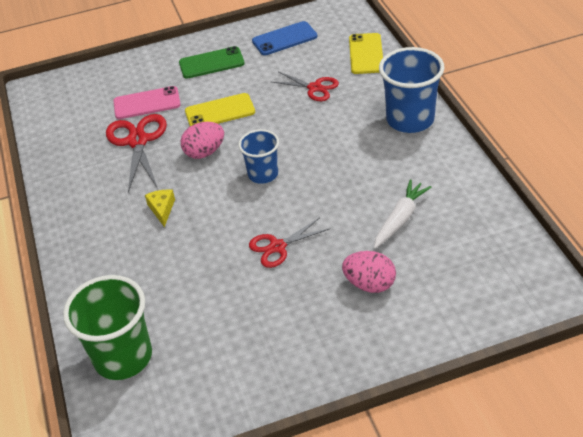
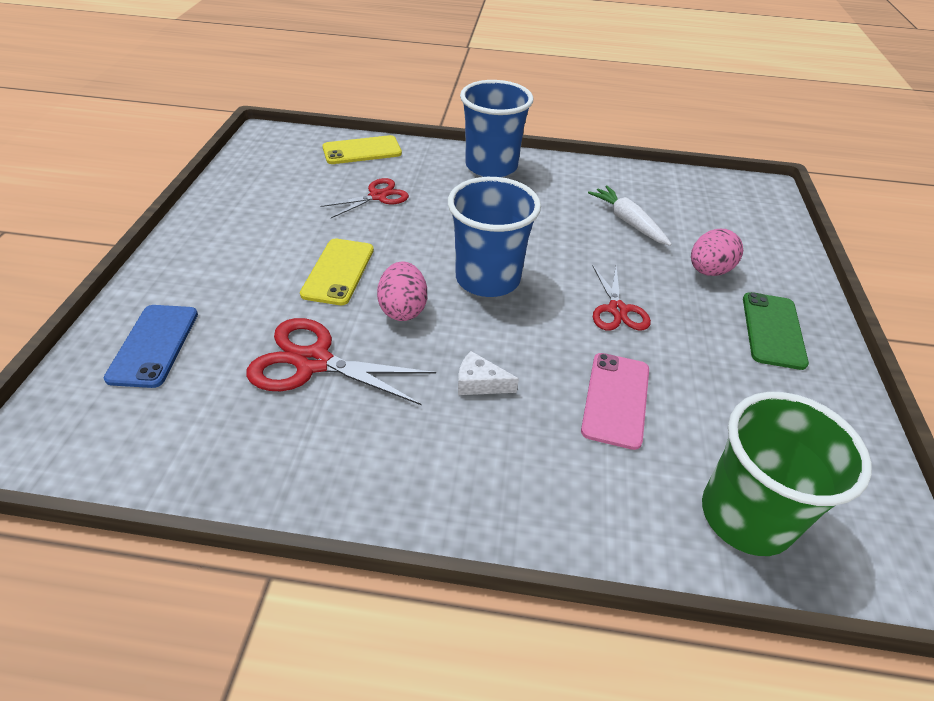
camera: 70 degrees left, 0 degrees up
(147, 103) = (240, 327): pink phone -> pink phone (615, 399)
(162, 209) = (479, 383): yellow cheese -> white cheese
(211, 63) = (233, 246): green phone -> green phone (773, 330)
(263, 174) = (487, 279): blue cup -> blue cup, size x1.62
(284, 39) = (265, 183): blue phone -> blue phone (154, 345)
(366, 54) = (362, 151): yellow phone -> yellow phone turned 45 degrees counterclockwise

